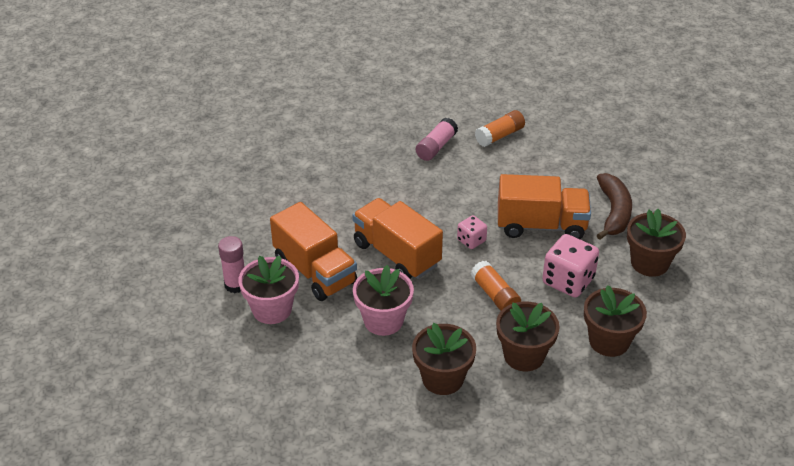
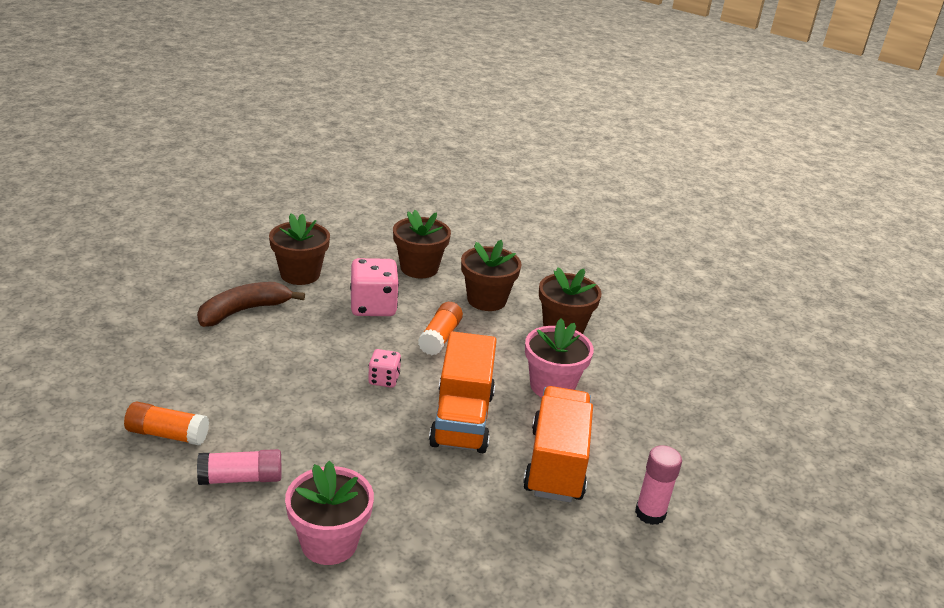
camera: 135 degrees left, 10 degrees down
(272, 309) = (638, 465): pink flower pot -> pink flower pot (329, 543)
(541, 225) = (311, 345): orange truck -> none

